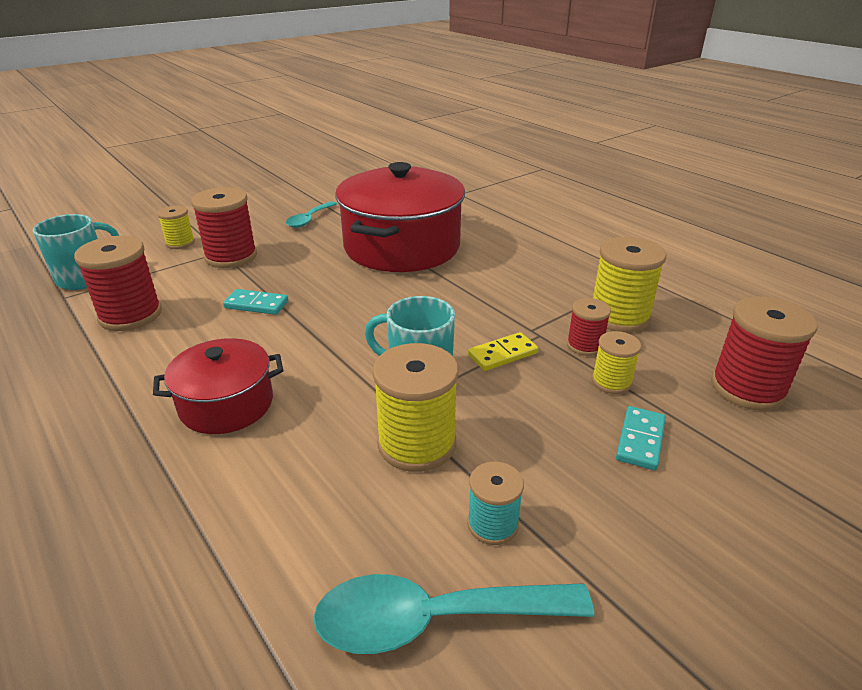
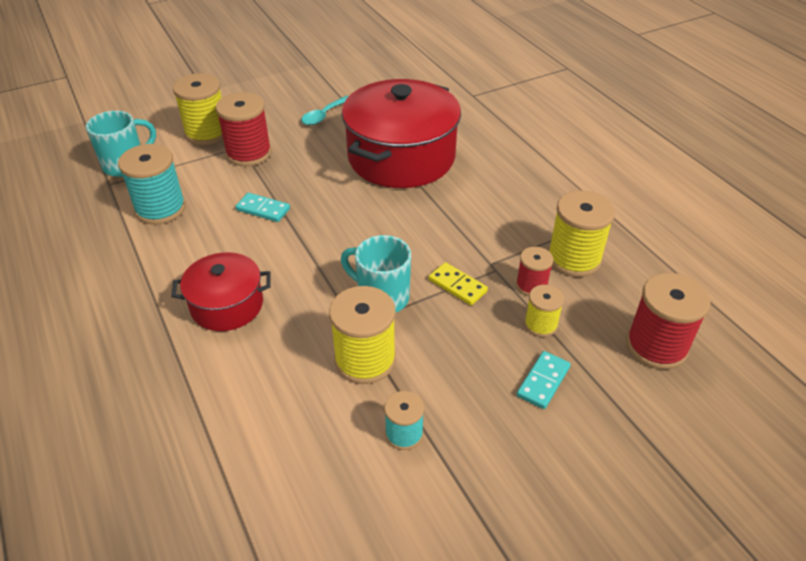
camera: 10 degrees right, 10 degrees up
(130, 315) = (160, 209): red spool -> turquoise spool
(180, 243) = (207, 133): yellow spool -> yellow spool, size x1.76
(433, 620) = (343, 495): turquoise spoon -> none
(502, 354) = (457, 285): yellow domino -> yellow domino turned 60 degrees clockwise

